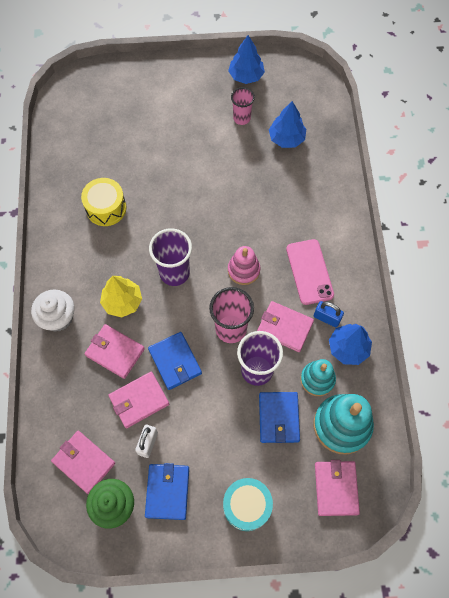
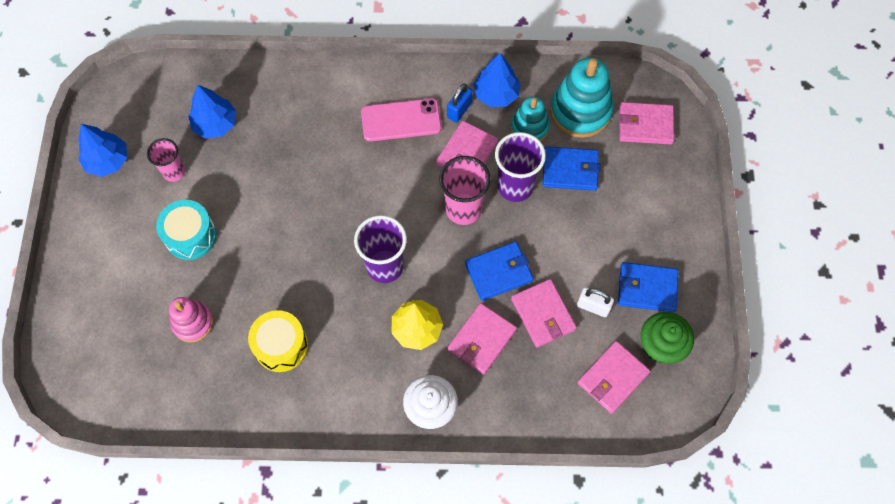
camera: 85 degrees left, 0 degrees up
(243, 270) = (390, 189): pink stacking toy -> pink stacking toy (193, 322)
(247, 506) = (662, 210): turquoise drum -> turquoise drum (190, 236)

